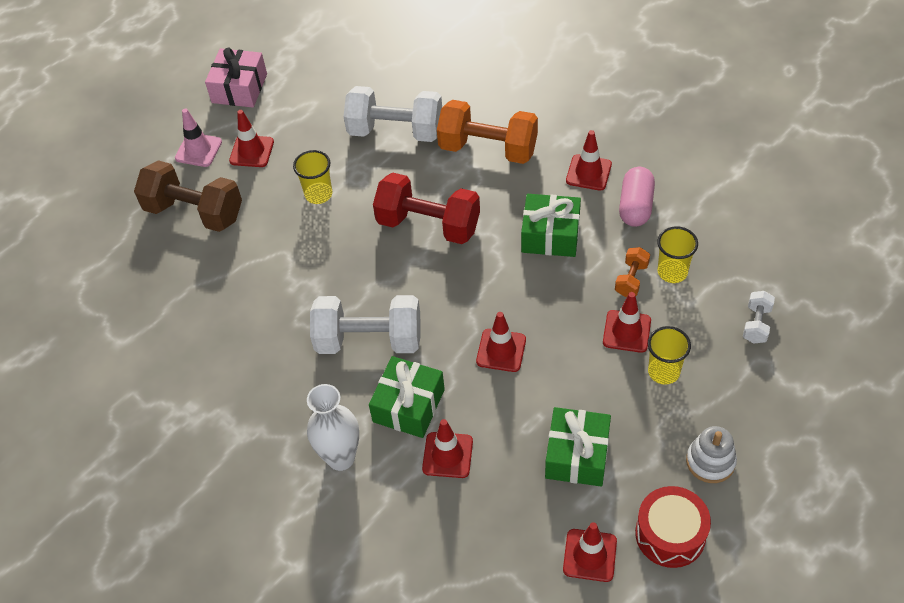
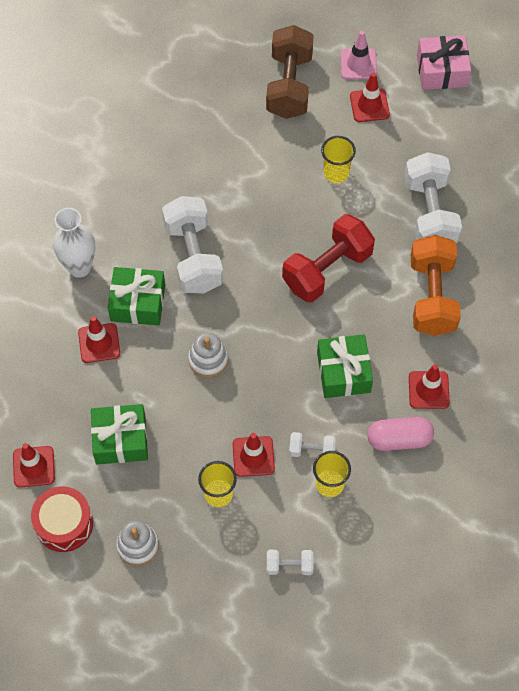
camera: 70 degrees right, 10 degrees up
(428, 225) = (327, 269): red dumbbell -> red dumbbell turned 45 degrees clockwise
(501, 350) = (208, 359): red traffic cone -> white stacking toy
(631, 279) = (311, 450): orange dumbbell -> white dumbbell

